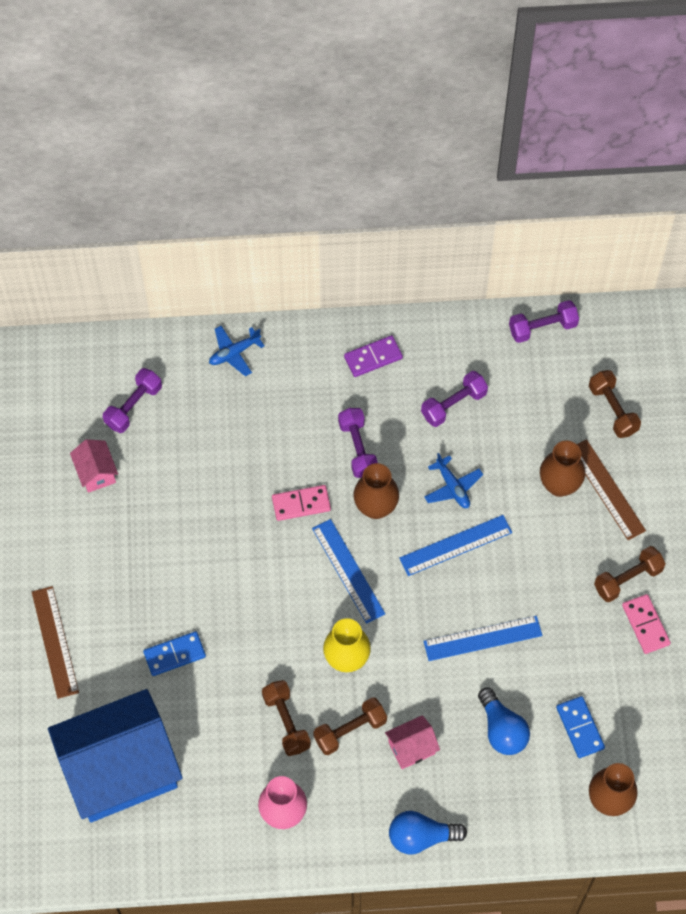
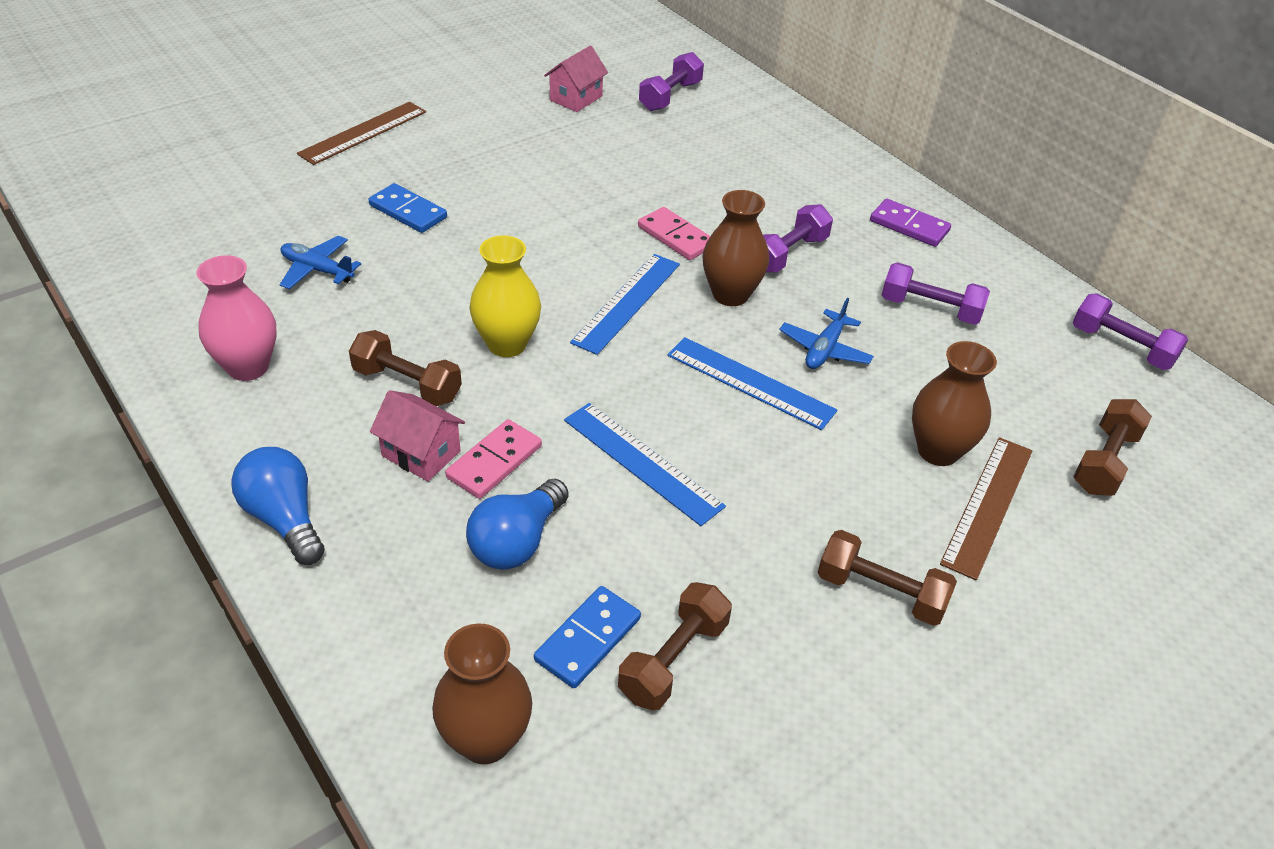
camera: 55 degrees right, 20 degrees down
(120, 770) = (234, 221): blue house -> none
(133, 406) = (670, 96): purple dumbbell -> purple dumbbell turned 60 degrees counterclockwise
(234, 353) = (798, 134): blue plane -> blue plane (317, 270)
(286, 722) = (381, 324): brown dumbbell -> brown dumbbell (673, 659)
(645, 625) = (829, 651): pink domino -> pink domino (494, 462)

